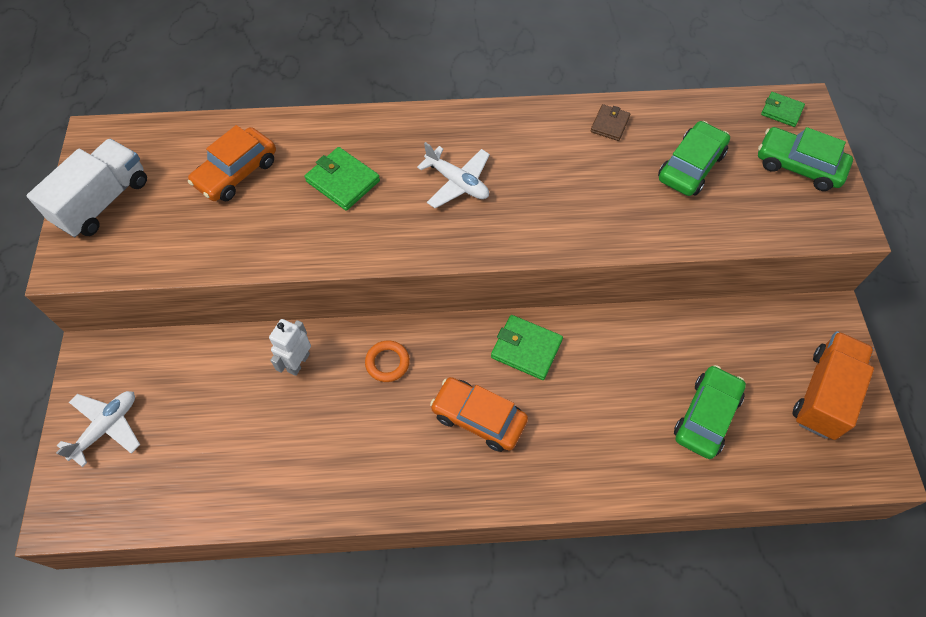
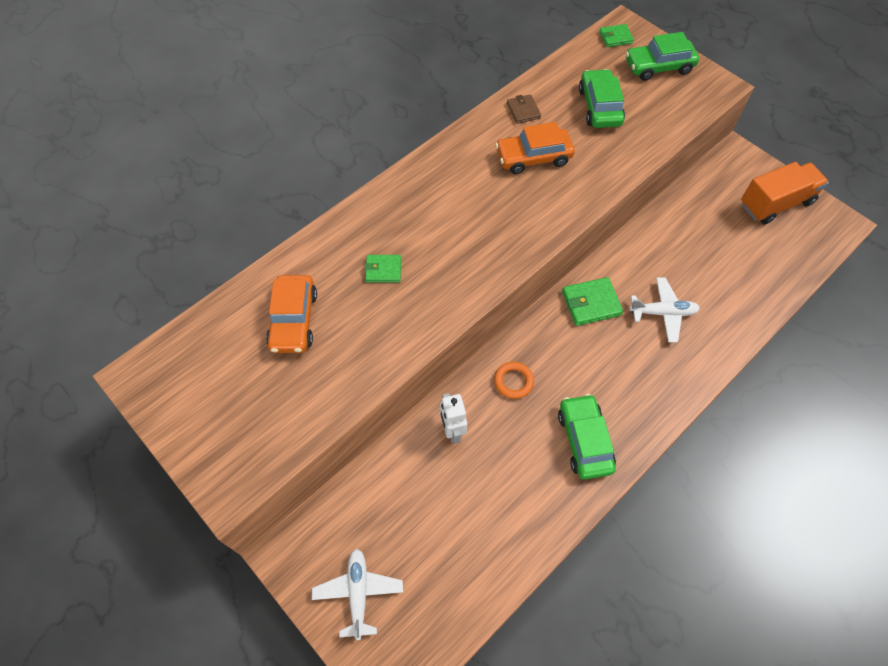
camera: 40 degrees left, 0 degrees up
(103, 202) = (205, 419): white truck -> none
(342, 181) = (383, 270): green wallet -> green wallet, size x0.64
(457, 183) = (465, 216): white plane -> white plane (663, 313)
(478, 418) = (607, 370): orange car -> orange car (533, 157)
(706, 416) = (731, 264): green car -> green car (584, 440)
(824, 394) = (776, 203): orange truck -> orange truck turned 75 degrees clockwise

